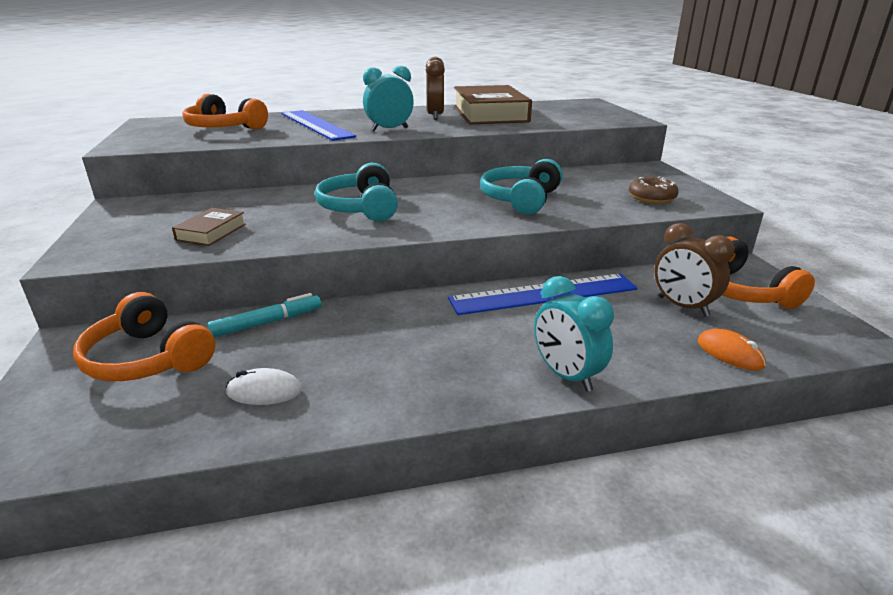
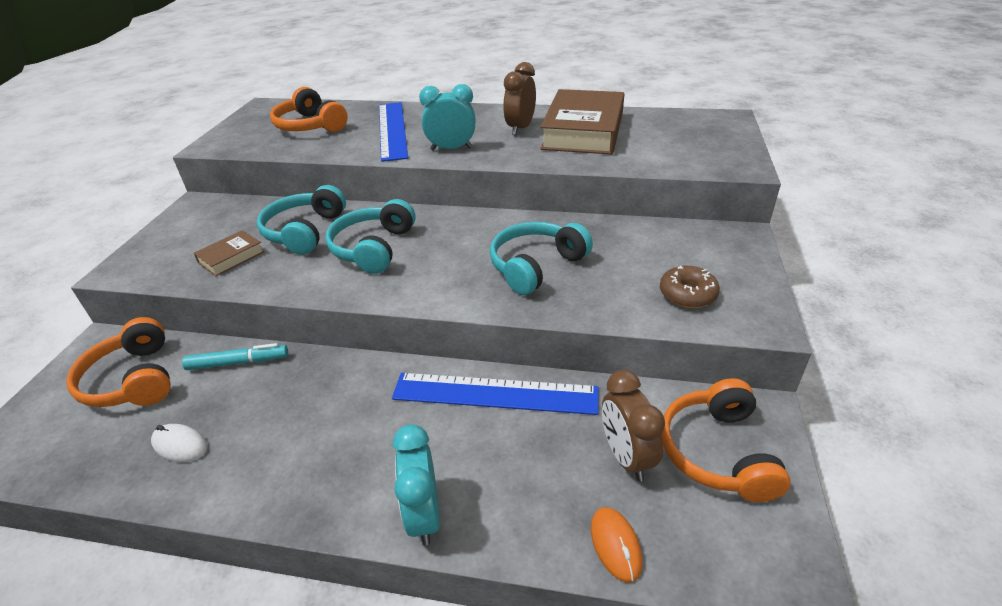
camera: 25 degrees right, 10 degrees up
(274, 207) = (304, 231): none -> turquoise headphones

